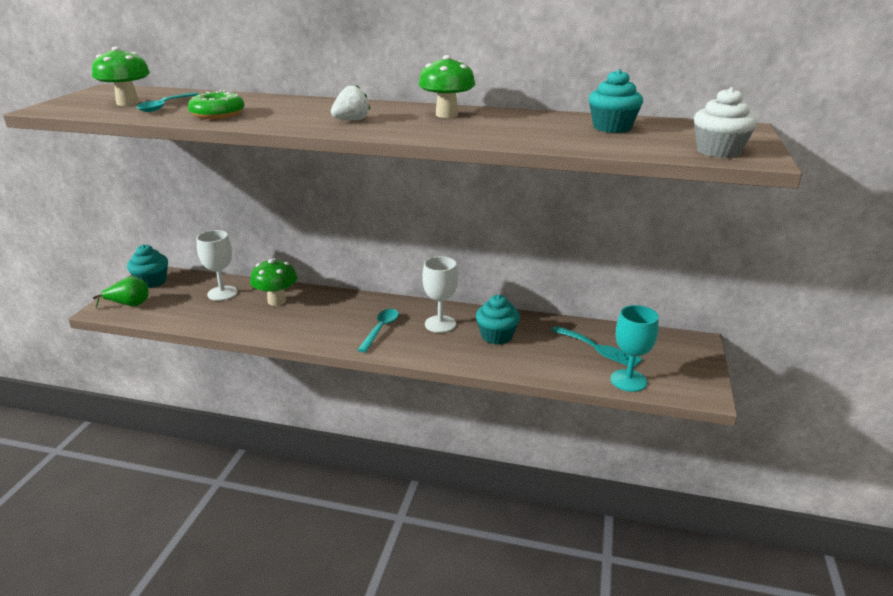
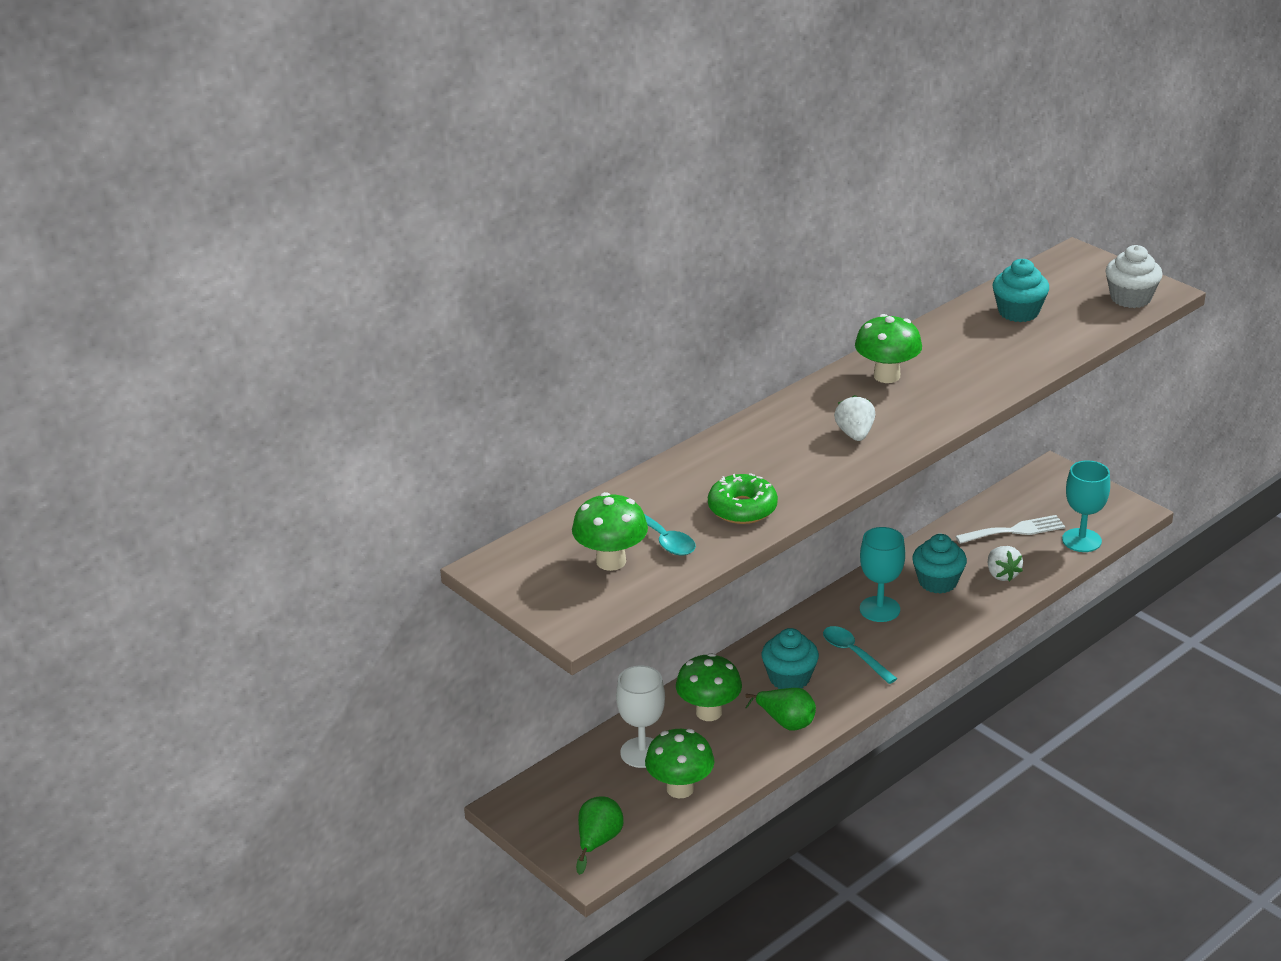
camera: 55 degrees left, 5 degrees up
(152, 281) = (540, 810): turquoise cupcake -> turquoise cupcake (789, 678)
(194, 314) = (680, 788): none -> green mushroom
(286, 327) = (786, 722): none -> green pear
(440, 324) = (879, 609): white goblet -> turquoise goblet
(538, 358) = (1002, 574): none -> white strawberry
(598, 348) = (1015, 530): turquoise fork -> white fork

